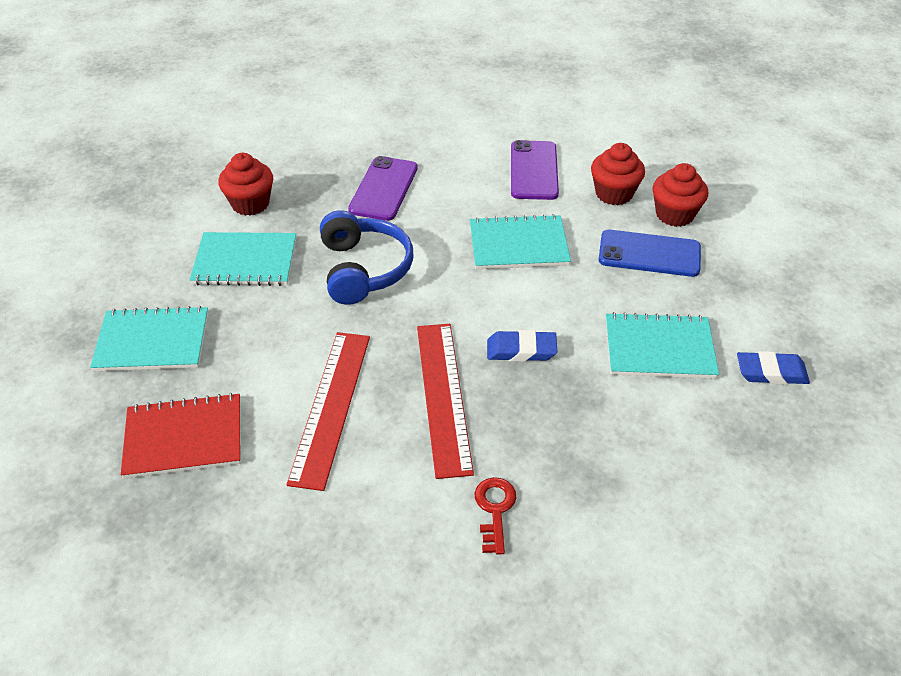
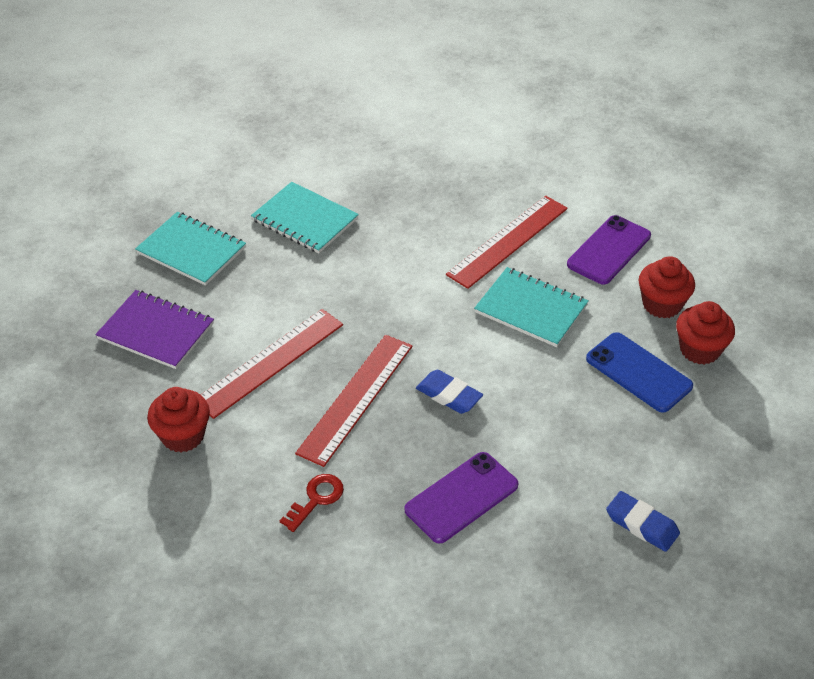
camera: 35 degrees right, 0 degrees up
(184, 437) = (156, 331): red notebook -> purple notebook
(250, 203) = (348, 173): red cupcake -> red cupcake (183, 436)
(363, 269) = (387, 269): blue headphones -> none
(384, 189) = (464, 208): purple phone -> purple phone (461, 497)
(447, 199) = (508, 241): none -> red ruler
(659, 348) = (564, 453): turquoise notebook -> none

